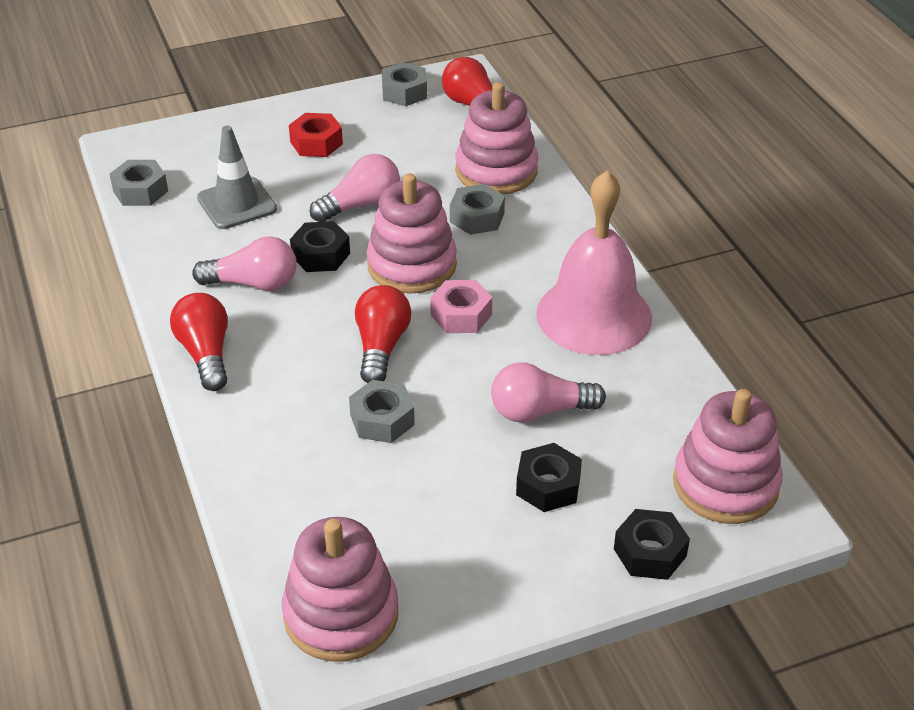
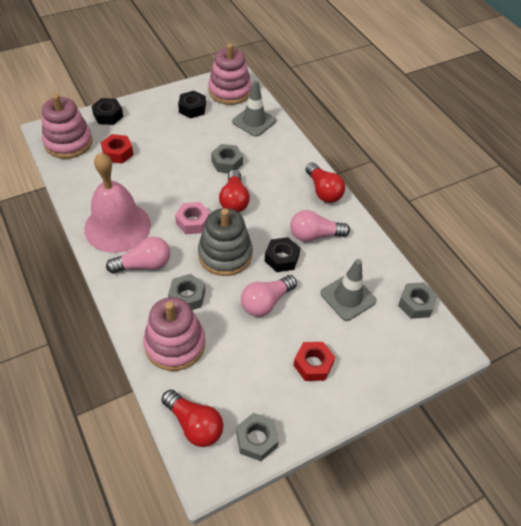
camera: 170 degrees right, 10 degrees up
(300, 518) = (254, 121): none -> grey traffic cone
(412, 265) = (225, 254): pink stacking toy -> grey stacking toy
(539, 411) = (151, 171): pink light bulb -> pink light bulb (144, 265)
(548, 486) = (149, 138): black nut -> black nut (192, 108)
(613, 454) = (118, 153): none -> red nut

